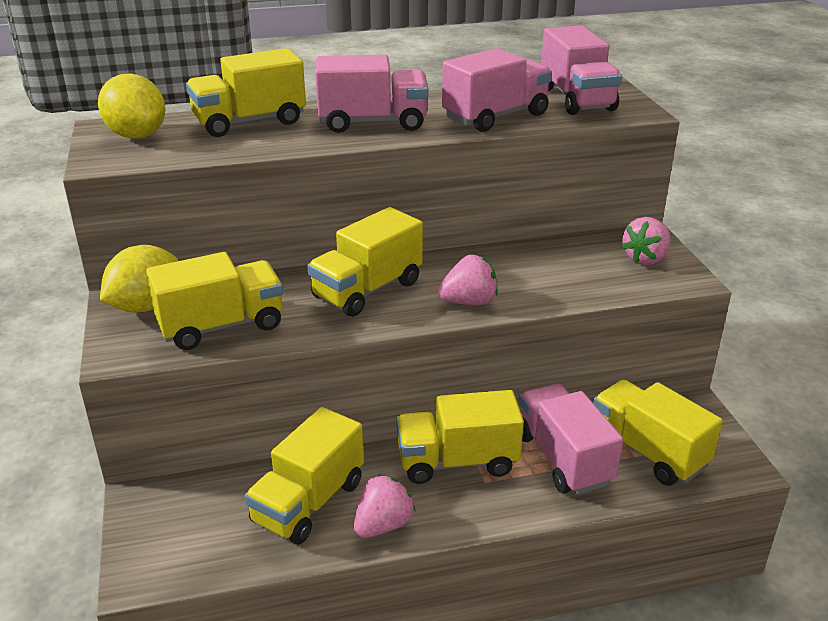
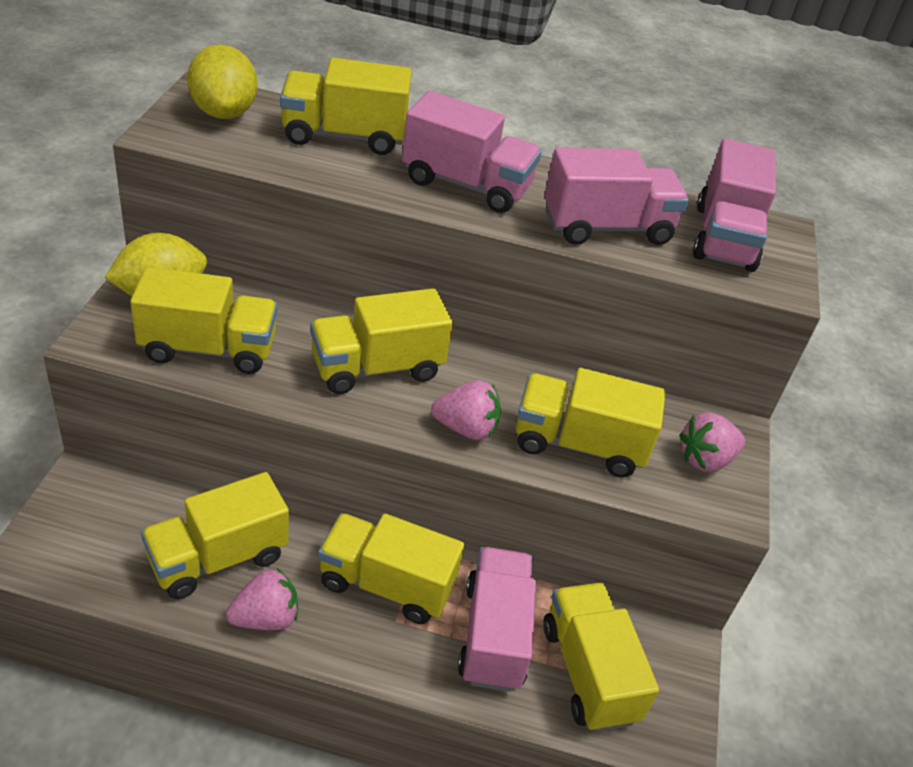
camera: 20 degrees right, 10 degrees up
(556, 282) = (579, 444): none -> yellow truck

